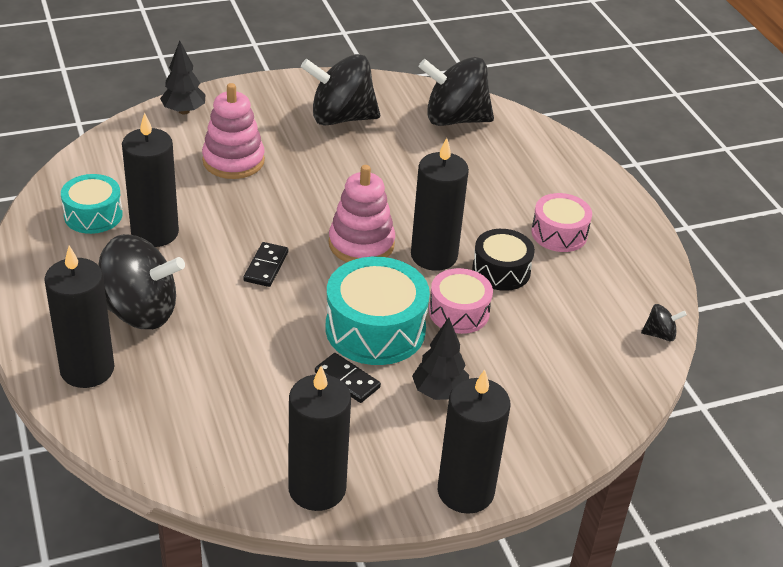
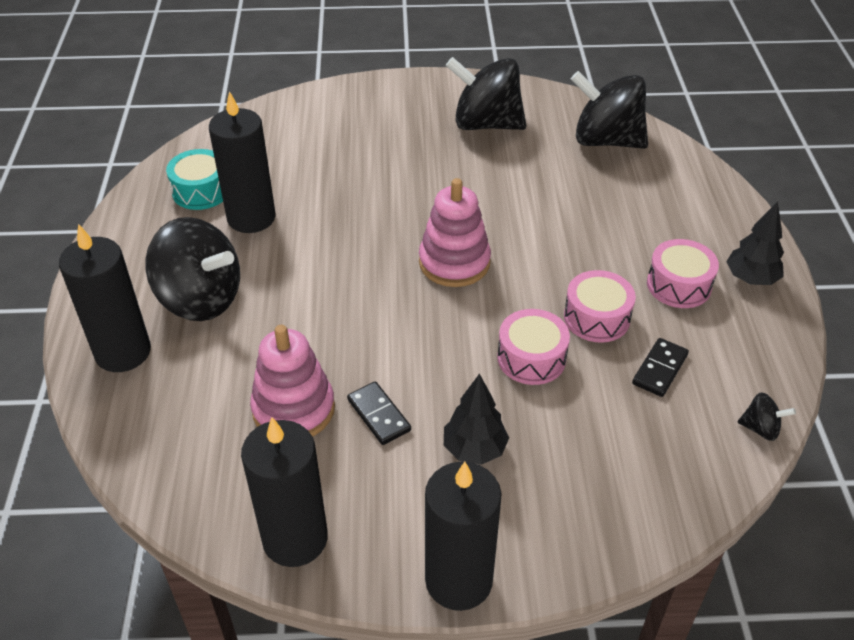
camera: 20 degrees right, 5 degrees up
(184, 111) = (332, 98): black tree -> black tree (751, 279)
(233, 161) = (359, 154): pink stacking toy -> pink stacking toy (293, 409)
(266, 266) = (345, 271): black domino -> black domino (659, 369)
(375, 329) = (432, 361): turquoise drum -> none
(434, 256) = (527, 288): black candle -> none
(501, 271) = (596, 318): black drum -> pink drum

